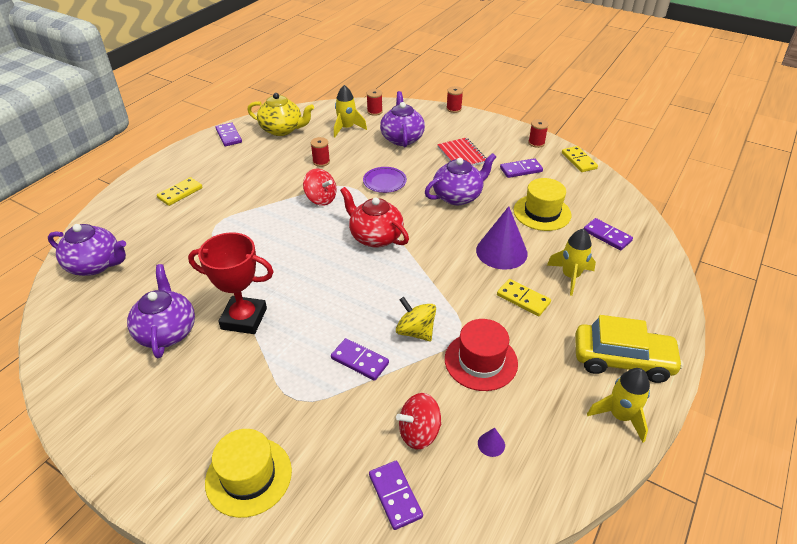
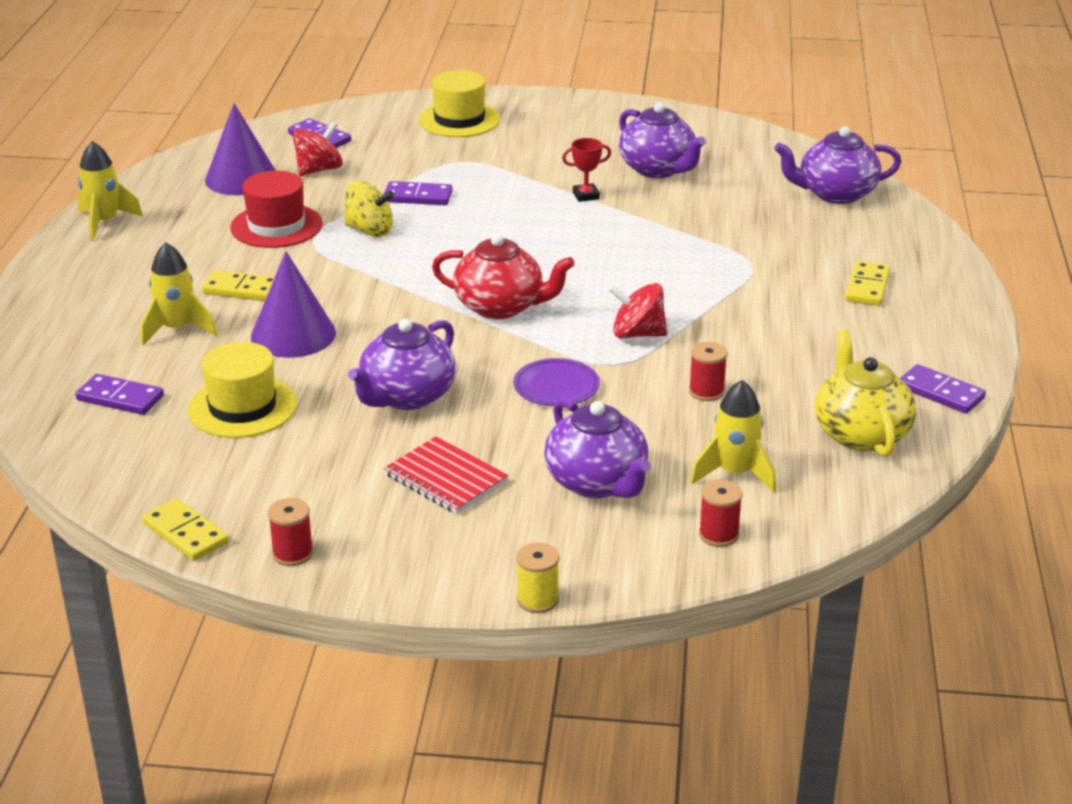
camera: 155 degrees right, 10 degrees down
(244, 319) = (586, 196): red trophy -> red trophy, size x0.47
(282, 129) = (860, 433): yellow teapot -> yellow teapot turned 90 degrees clockwise
(454, 109) = (537, 600): red spool -> yellow spool
(491, 444) = (241, 178): purple cone -> purple cone, size x2.50
(521, 170) = (307, 478): purple domino -> none
(622, 360) = (100, 263): yellow car -> none

